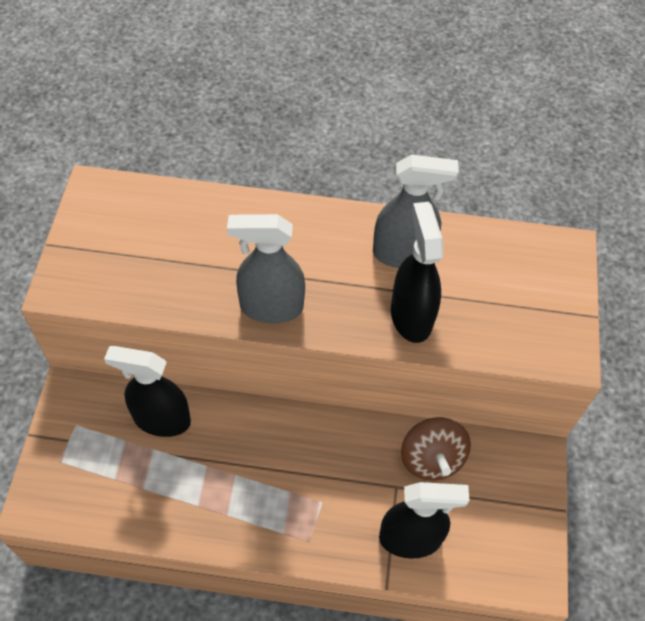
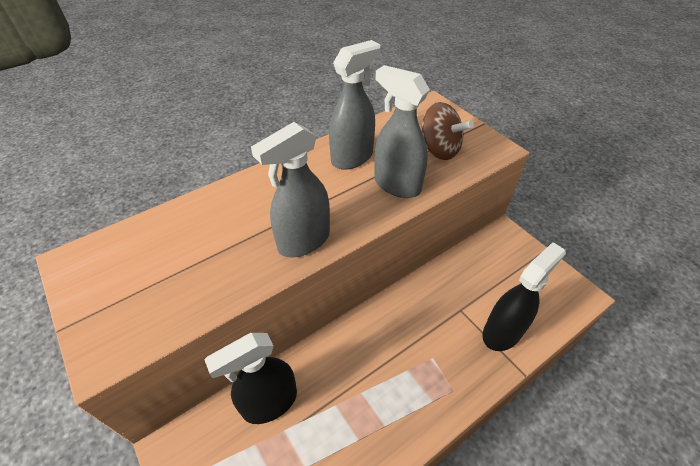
camera: 40 degrees left, 10 degrees down
(411, 316) = (396, 185): black spray bottle -> grey spray bottle
(431, 458) = (460, 278): brown spinning top -> brown spinning top (438, 150)

